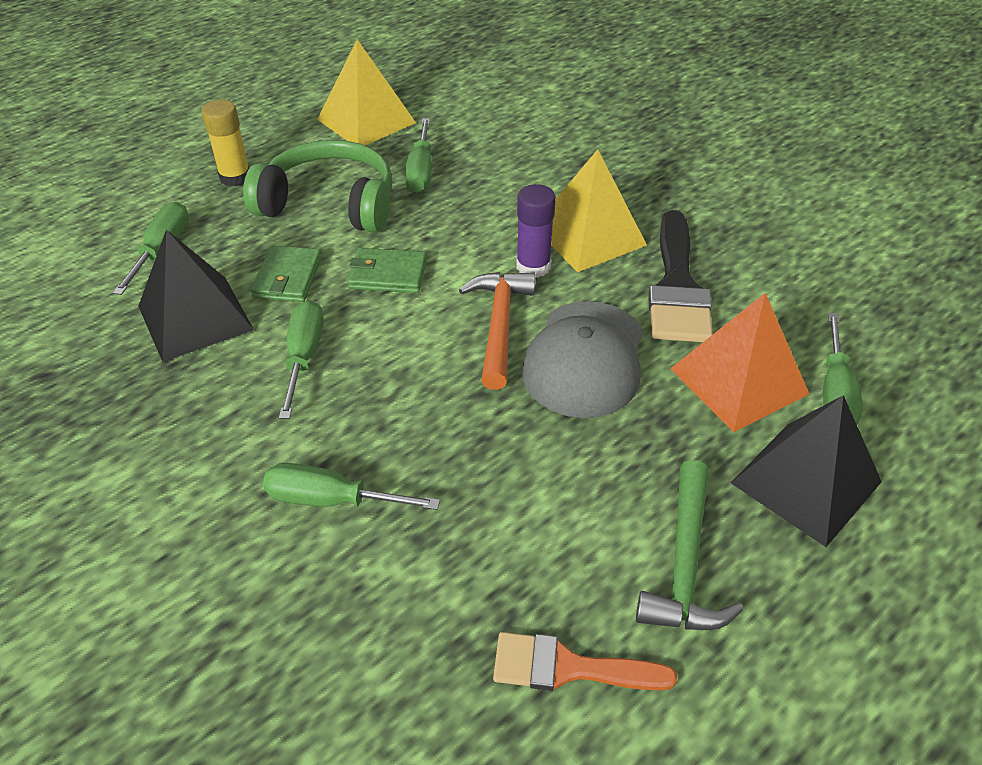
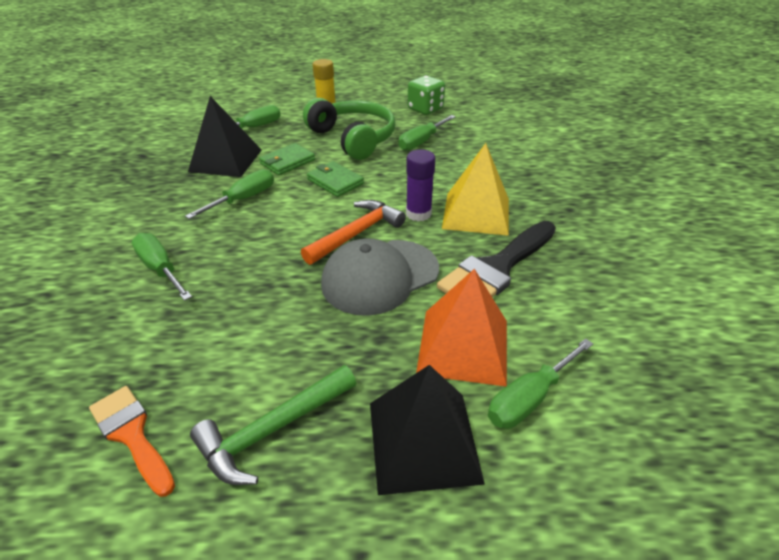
camera: 40 degrees right, 5 degrees down
(366, 121) = (425, 109): yellow pyramid -> green dice

